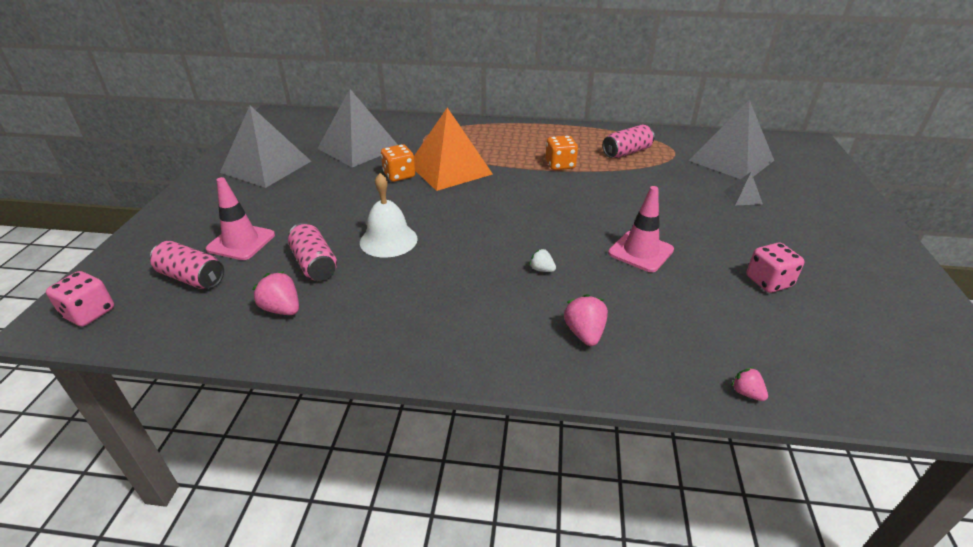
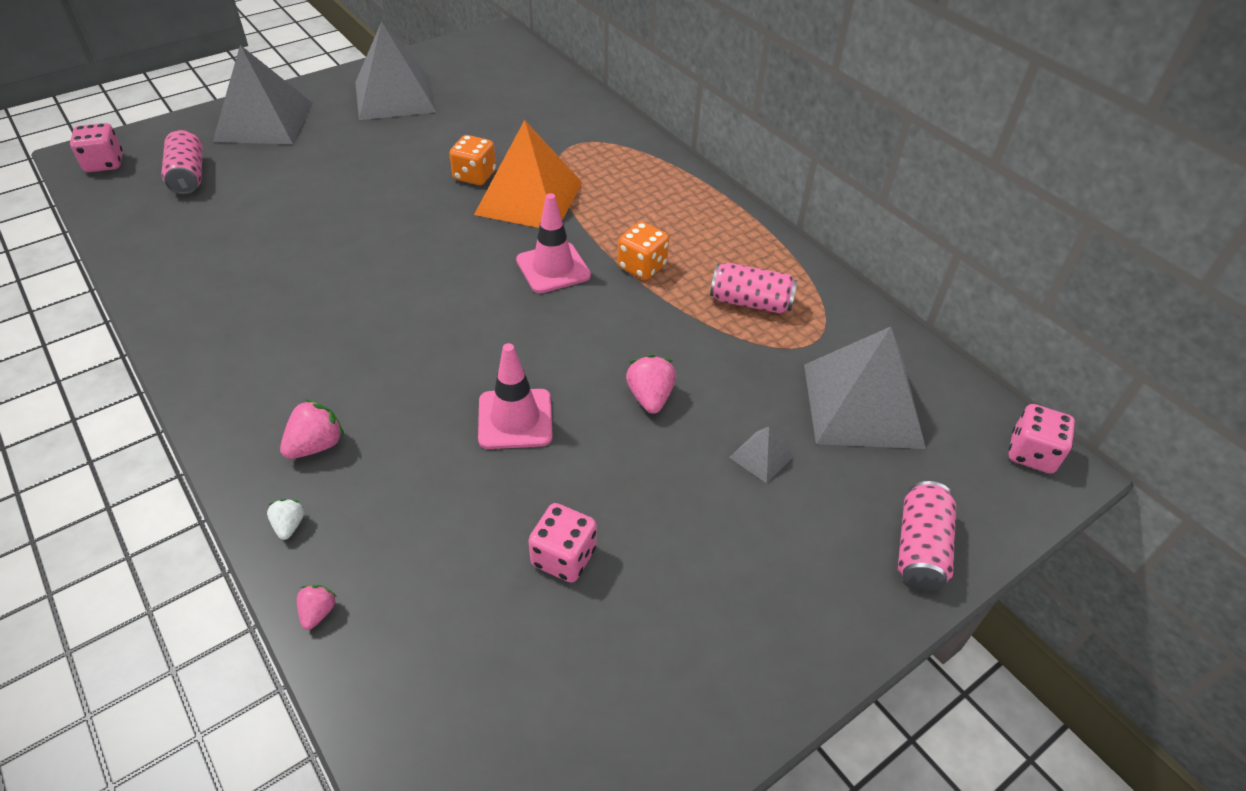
camera: 45 degrees right, 10 degrees up
(241, 242) = (261, 165): pink traffic cone -> pink traffic cone (553, 268)
(282, 309) = (189, 246): pink strawberry -> pink strawberry (650, 397)
(314, 264) = (268, 222): pink can -> pink can (920, 548)
(358, 148) = (497, 120): grey pyramid -> grey pyramid (264, 121)
(388, 240) = (349, 239): white bell -> none
(542, 269) = (400, 362): white strawberry -> white strawberry (289, 525)
(797, 142) = (1031, 454): none -> pink dice

